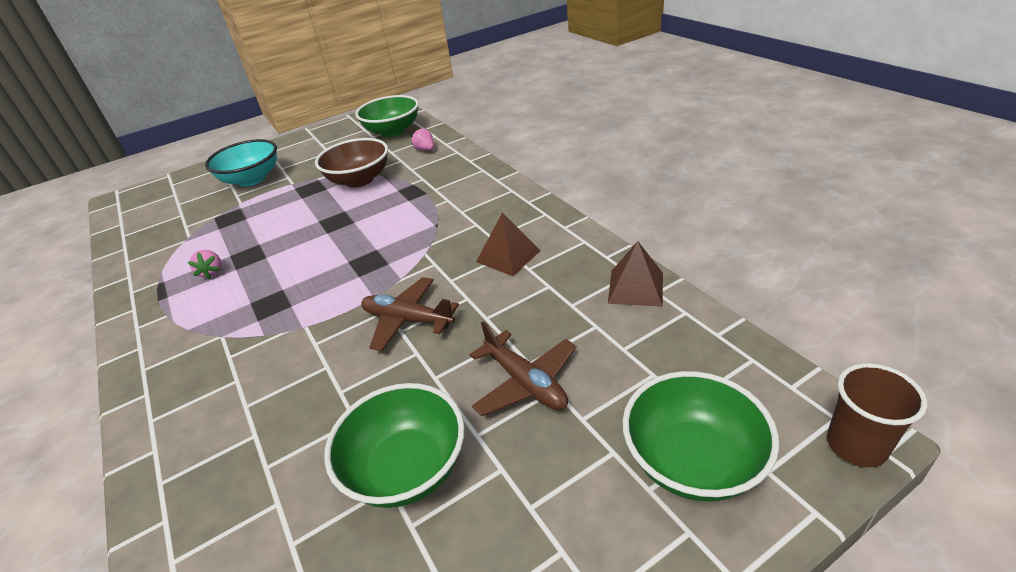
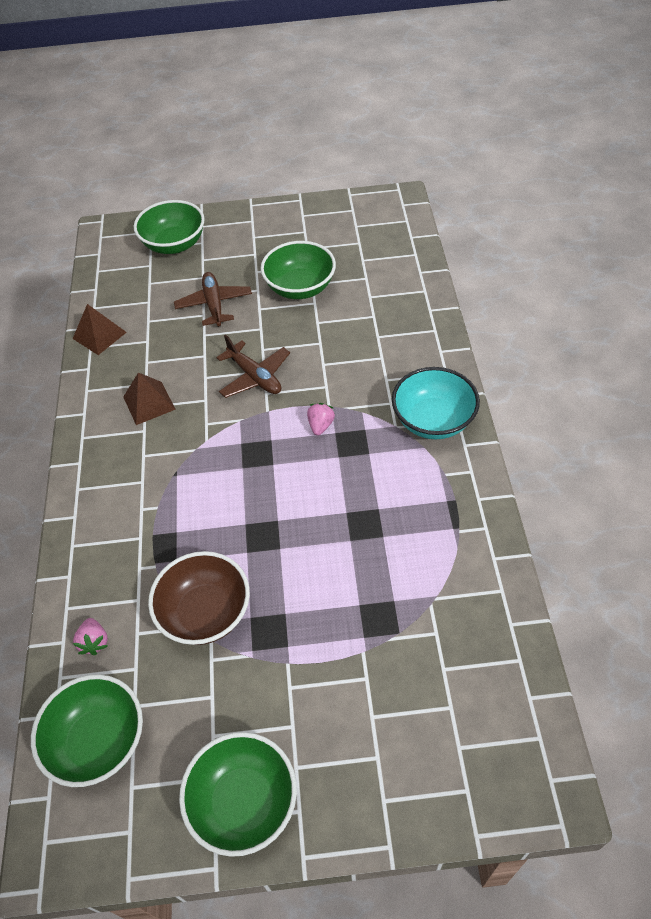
camera: 155 degrees left, 15 degrees up
(212, 272) = (402, 515): pink strawberry -> pink strawberry (320, 425)
(252, 179) = (340, 715): turquoise bowl -> turquoise bowl (433, 420)
(301, 144) = (244, 802): none -> green bowl
(856, 445) = (108, 226): brown cup -> none

